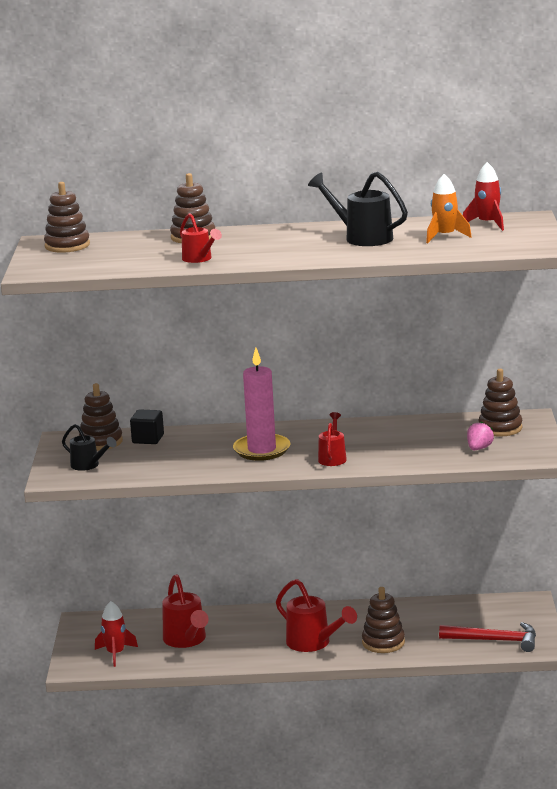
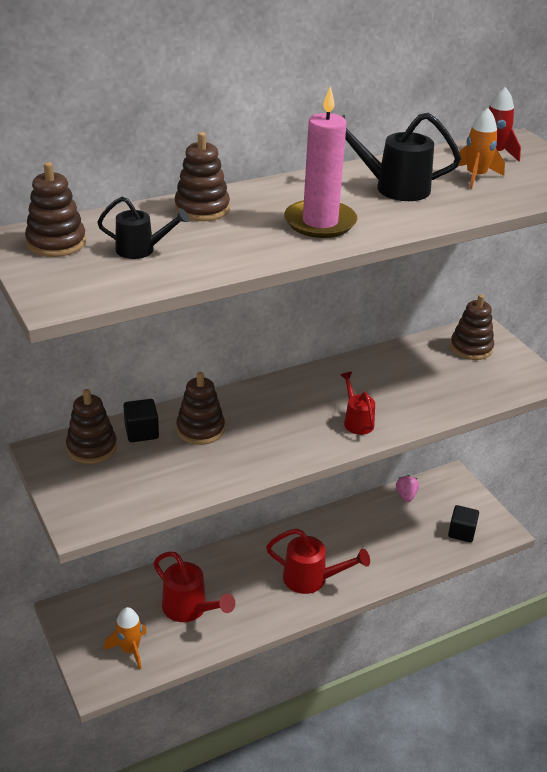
camera: 30 degrees left, 15 degrees up
(88, 465) = (105, 490): black watering can -> black watering can (141, 250)
(115, 654) = (130, 649): red rocket -> orange rocket
(199, 259) = (250, 246): red watering can -> none
(262, 450) = (276, 424): pink candle -> pink candle (320, 222)
(383, 642) = (372, 561): brown stacking toy -> brown stacking toy (200, 429)
(479, 448) = (479, 379): pink strawberry -> pink strawberry (406, 495)
(495, 640) = (461, 532): red hammer -> black cube

